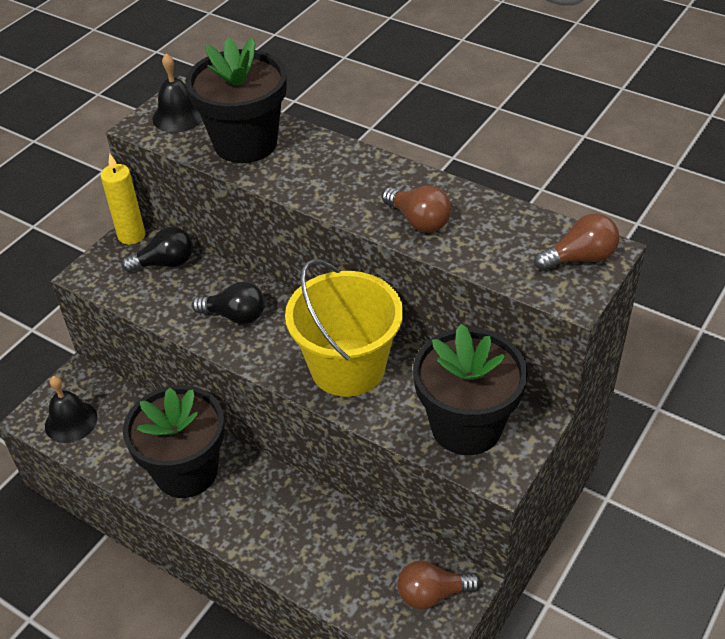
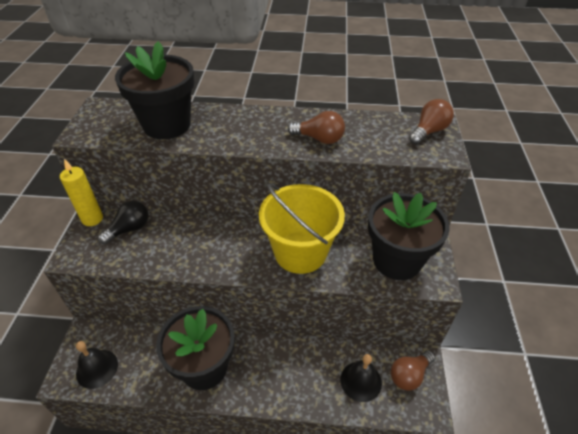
camera: 30 degrees left, 0 degrees up
(178, 116) = (104, 121): black bell -> black bell (361, 381)
(235, 316) = (203, 246): black light bulb -> none

